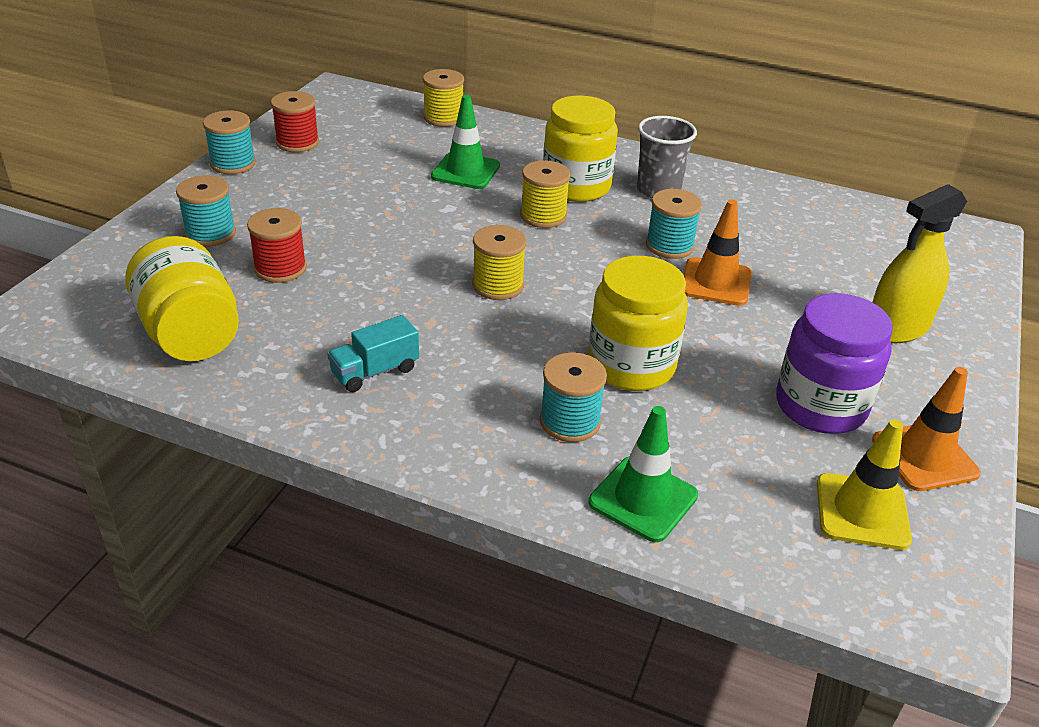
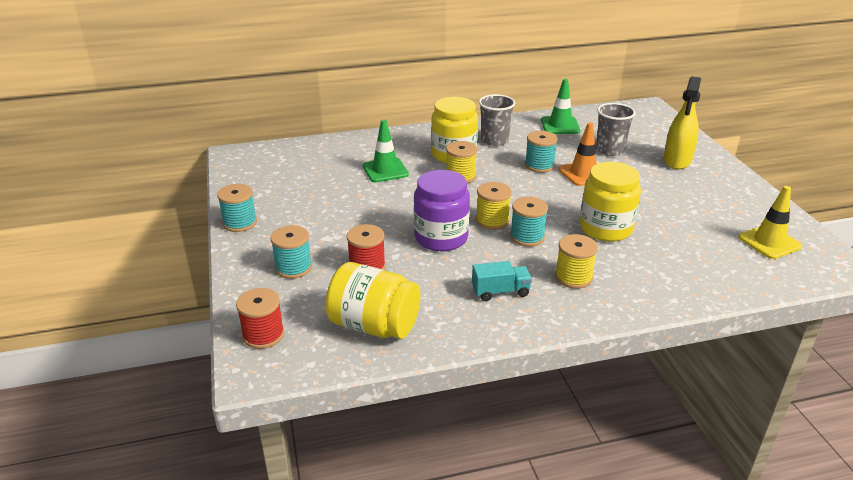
camera: 35 degrees left, 5 degrees down
(297, 142) = (261, 194): red spool -> red spool (263, 335)
(375, 371) = (500, 292): turquoise truck -> turquoise truck turned 120 degrees counterclockwise
(443, 118) = (327, 146): yellow spool -> yellow spool (573, 277)
(570, 421) = (619, 266): turquoise spool -> turquoise spool (527, 237)
(643, 499) = (694, 282): green traffic cone -> green traffic cone (560, 126)
(809, 269) = (610, 150): none -> grey cup
(820, 406) = (697, 208): purple jar -> purple jar (441, 238)
(924, 457) = (758, 209): orange traffic cone -> none

